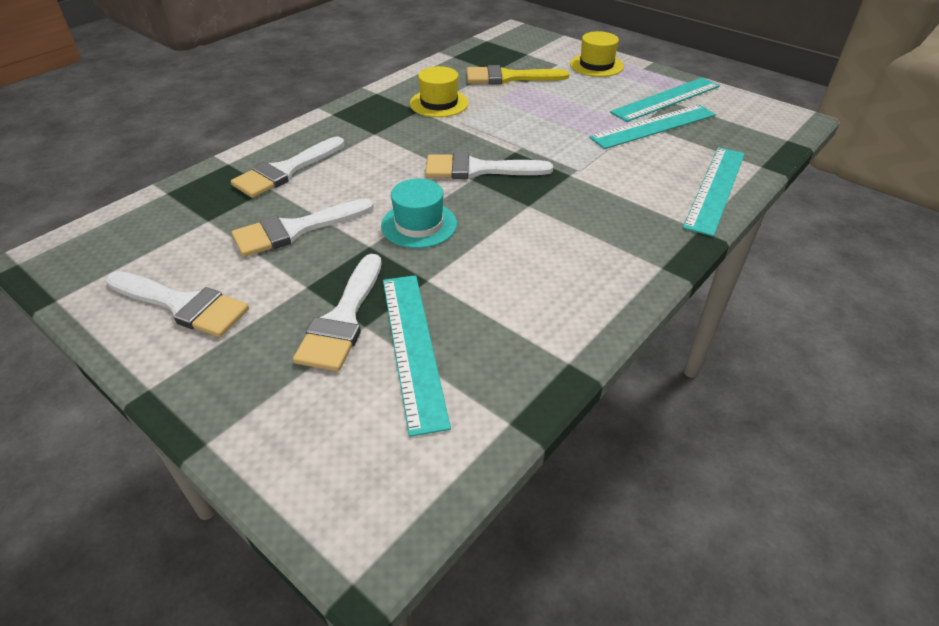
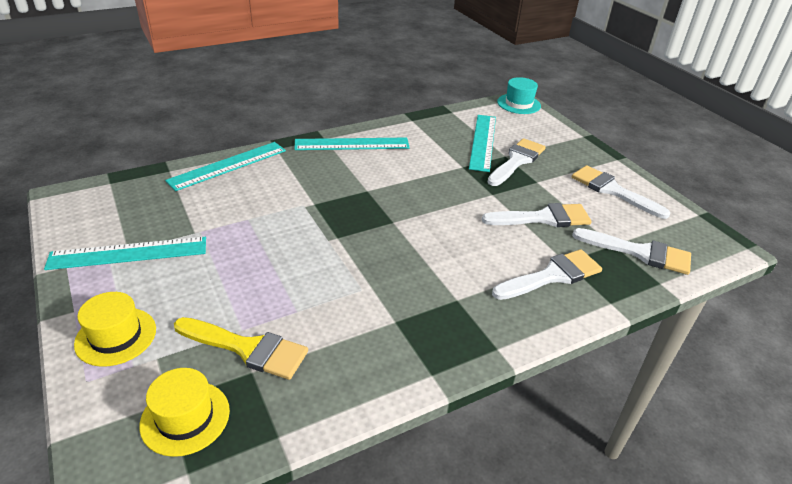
camera: 160 degrees left, 5 degrees down
(419, 225) = (453, 198): turquoise hat -> turquoise hat (519, 104)
(439, 103) = (365, 326): yellow hat -> yellow hat (185, 417)
(478, 169) = (382, 228): white brush -> white brush (639, 252)
(653, 126) = (190, 226): turquoise ruler -> turquoise ruler (352, 144)

